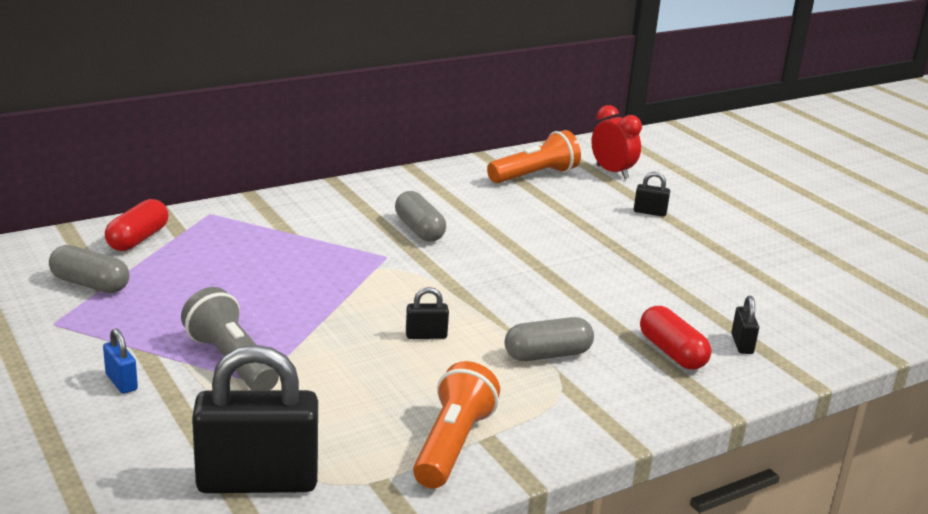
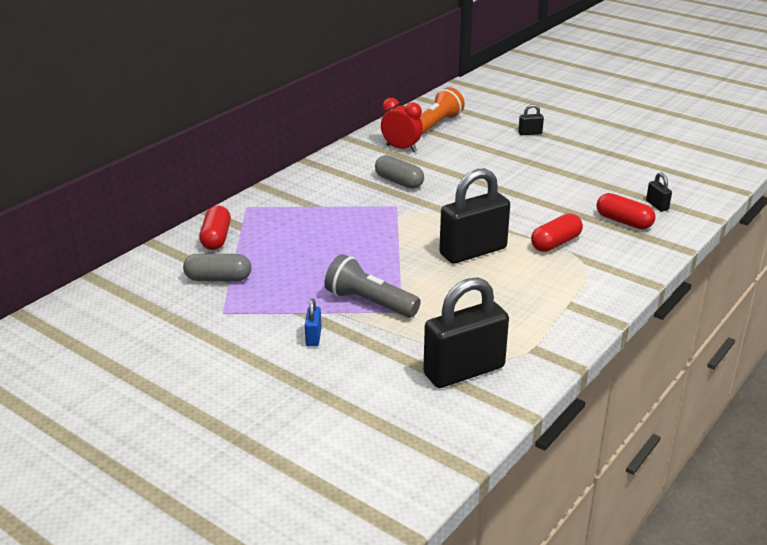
camera: 20 degrees left, 5 degrees up
(121, 382) = (313, 337): blue padlock -> blue padlock turned 60 degrees clockwise
(426, 335) = (473, 251): black padlock -> black padlock, size x2.35
(452, 445) = (554, 314): orange flashlight -> none
(547, 355) = (555, 243): grey capsule -> red capsule
(612, 172) = (482, 110): red clock -> red clock (401, 148)

